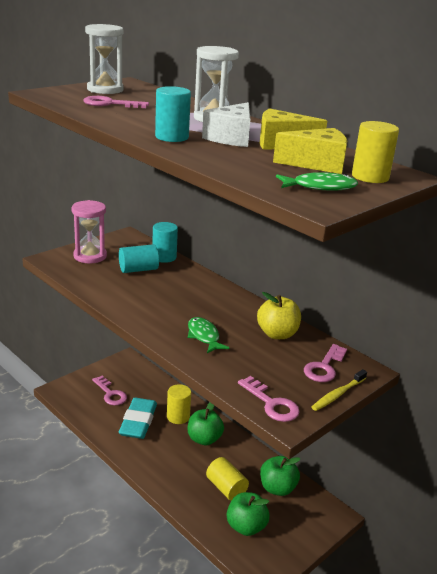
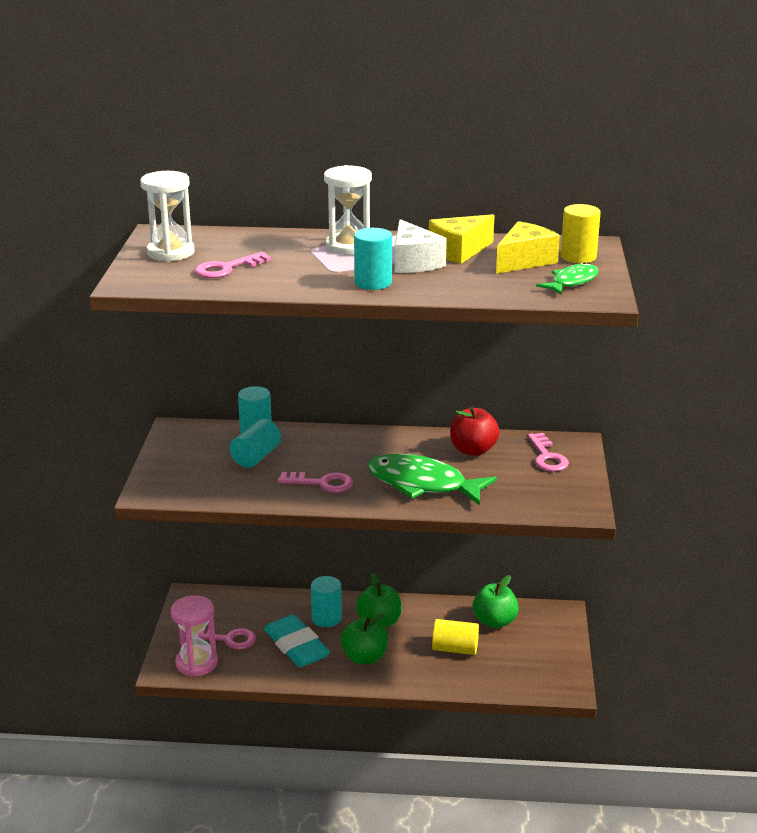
camera: 40 degrees left, 0 degrees up
(90, 256) = (182, 469): pink hourglass -> pink hourglass (196, 663)
(178, 416) = (326, 618): yellow cylinder -> turquoise cylinder
(204, 336) = (422, 484): green fish -> green fish, size x1.84
(246, 526) = (510, 666): green apple -> green apple (364, 657)
(271, 403) = (556, 505): pink key -> pink key (322, 483)
(277, 334) = (473, 450): yellow apple -> red apple
(338, 394) = (587, 472): yellow toothbrush -> none

